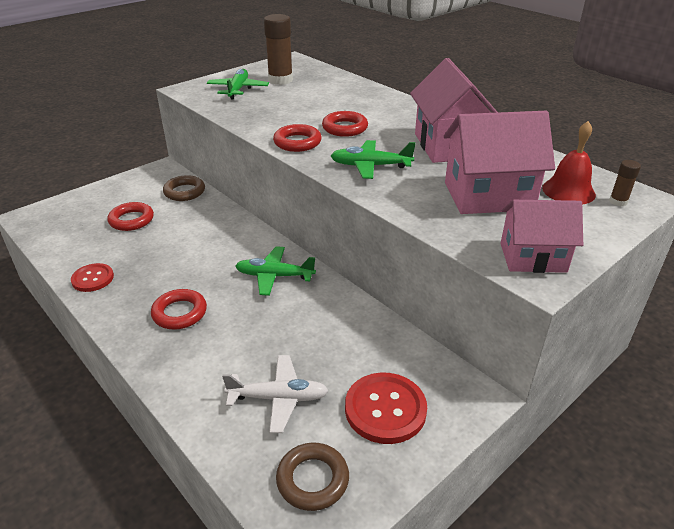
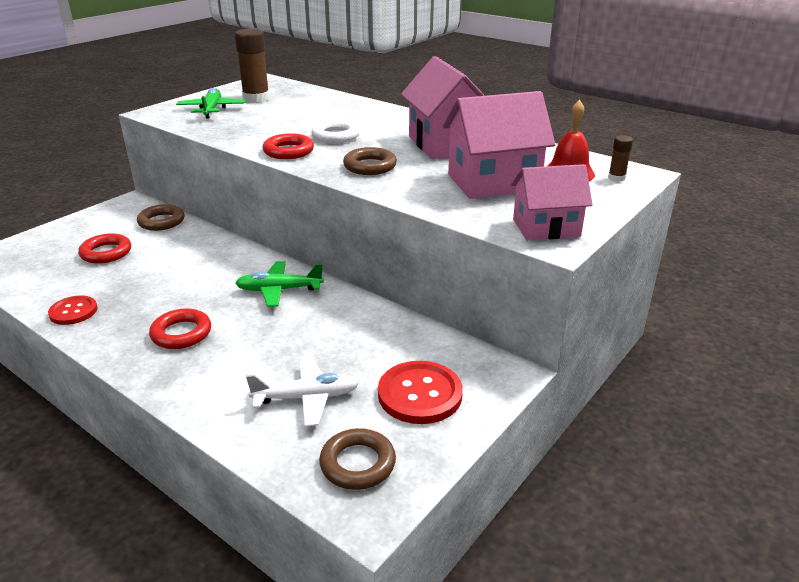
camera: 10 degrees left, 5 degrees down
(345, 128) = (335, 136): red ring -> white ring
(370, 166) = (370, 166): green plane -> brown ring

